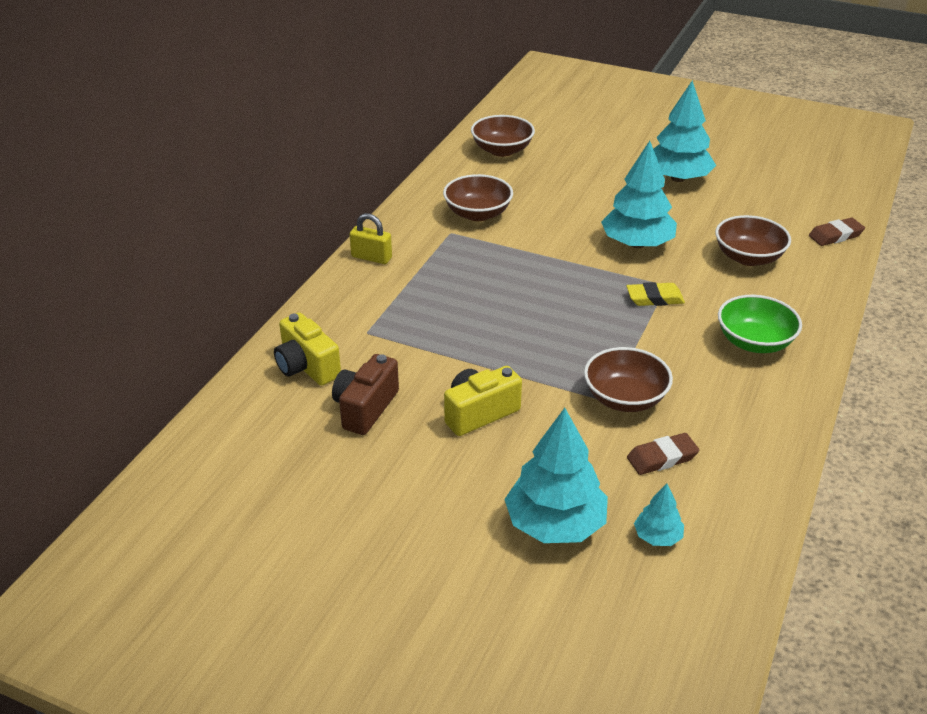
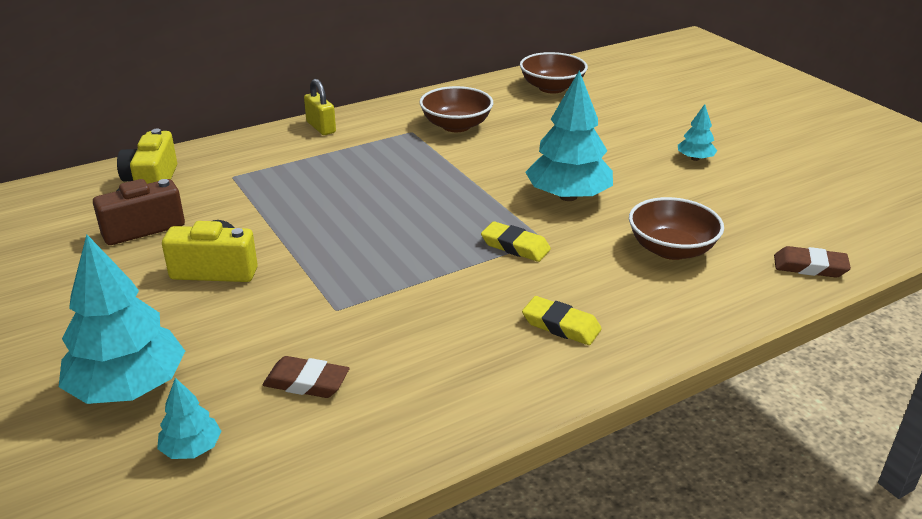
camera: 35 degrees right, 5 degrees down
(625, 398) = (354, 316): brown bowl -> none
(678, 178) = (695, 159): turquoise tree -> turquoise tree, size x0.48
(754, 342) = (561, 325): green bowl -> yellow eraser

